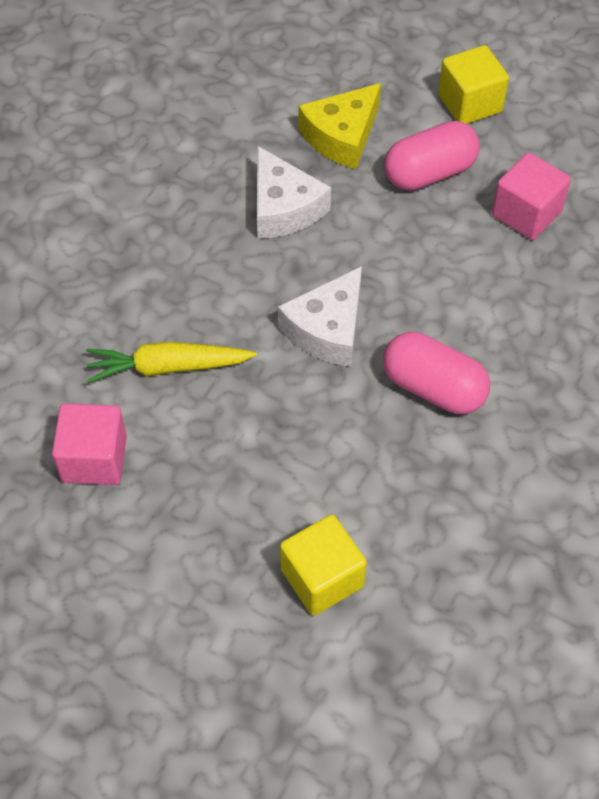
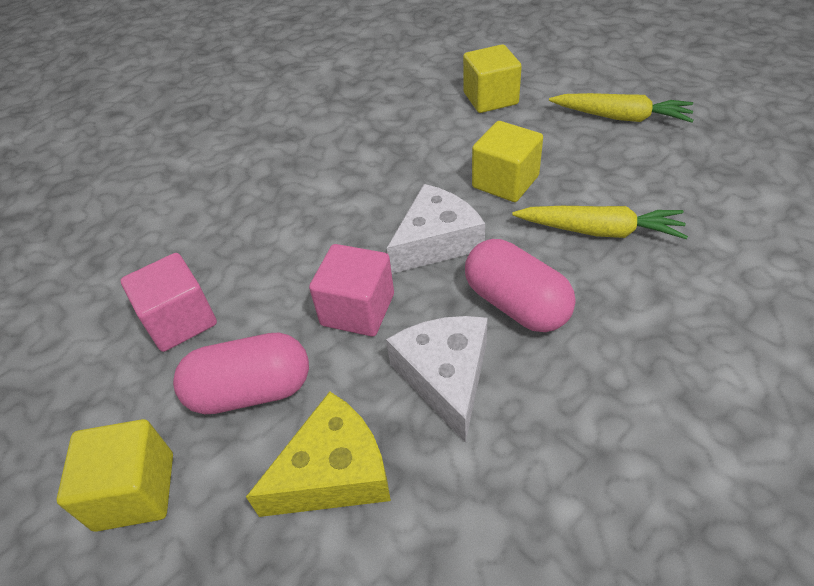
camera: 160 degrees left, 10 degrees down
(94, 459) = (666, 174): pink cube -> pink cube (357, 309)
(142, 558) = (620, 117): none -> yellow carrot
(273, 420) = (505, 182): none -> yellow cube
(433, 388) = (362, 187): pink capsule -> pink capsule (516, 304)

